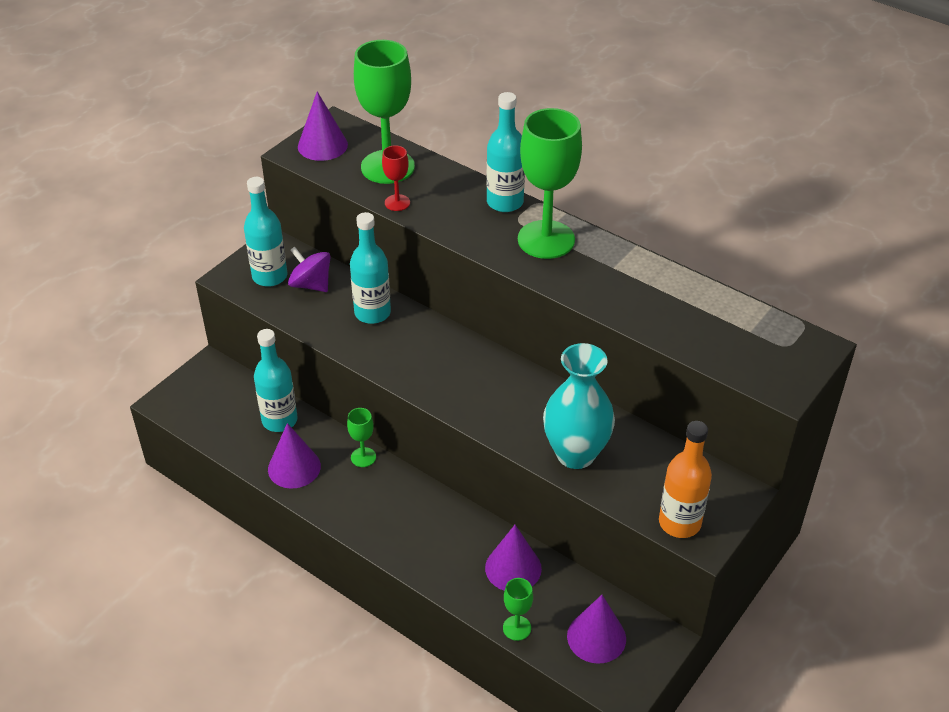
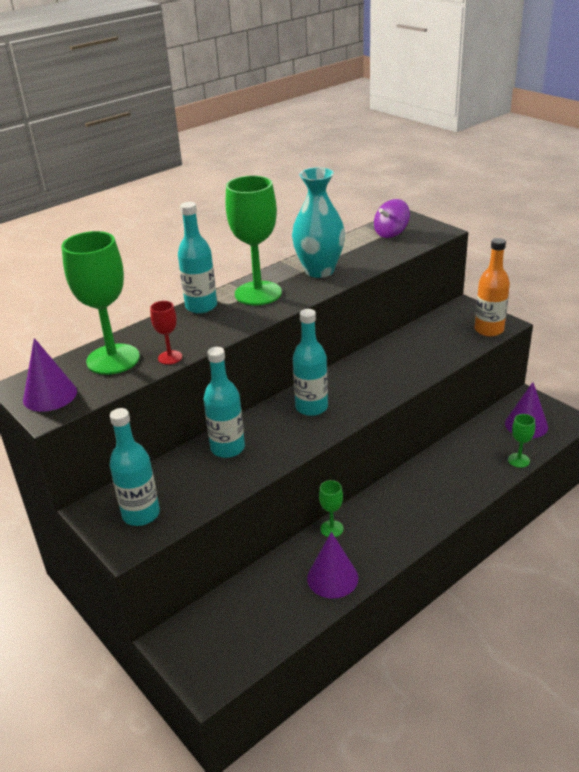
camera: 75 degrees left, 10 degrees down
(279, 420) = (268, 585): turquoise bottle -> turquoise bottle (311, 407)
(311, 284) = (168, 485): purple spinning top -> purple spinning top (391, 233)
(513, 568) = (463, 455): purple cone -> none
(575, 454) = (421, 362): turquoise vase -> turquoise vase (319, 271)

